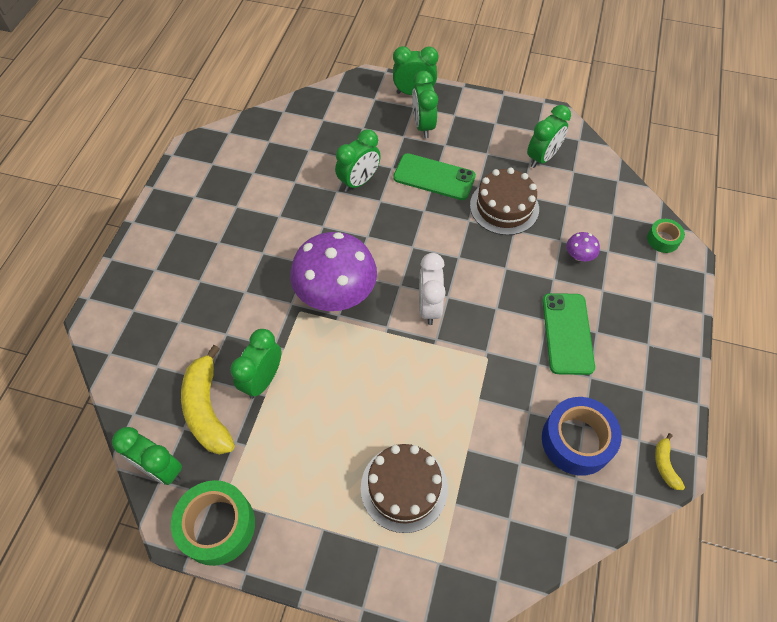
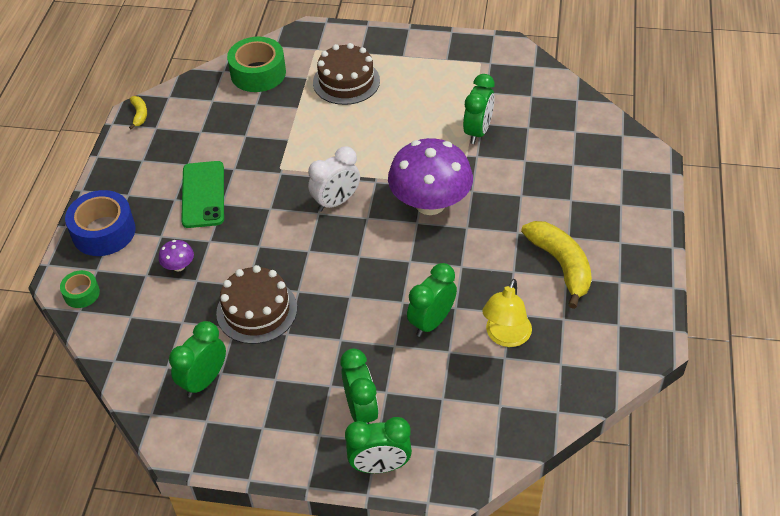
camera: 175 degrees right, 10 degrees down
(161, 469) = (536, 72): green clock -> none
(207, 409) = (517, 108): yellow banana -> yellow banana (561, 265)
(217, 526) = (480, 49): green tape -> green tape (258, 73)
(303, 164) = (505, 337): none -> yellow lamp
(429, 307) = (336, 202): white clock -> white clock turned 60 degrees clockwise
(434, 177) = (341, 338): green phone -> none
(576, 441) = (208, 121): blue tape -> blue tape (104, 232)

